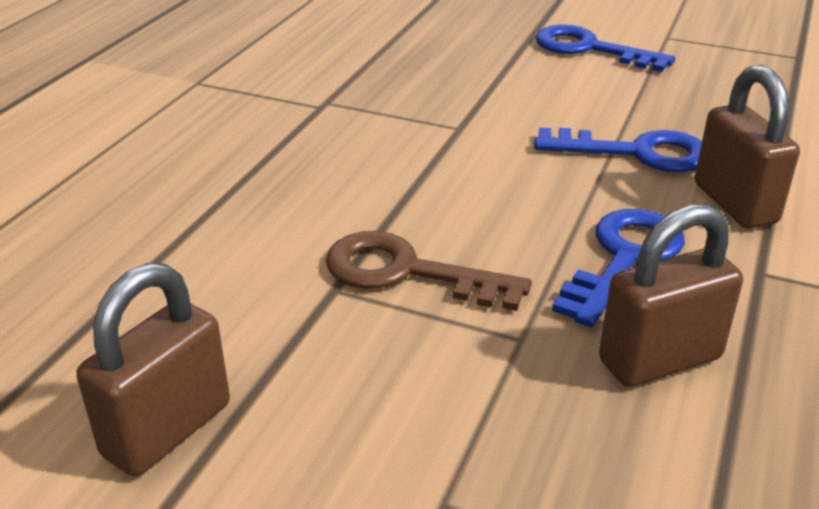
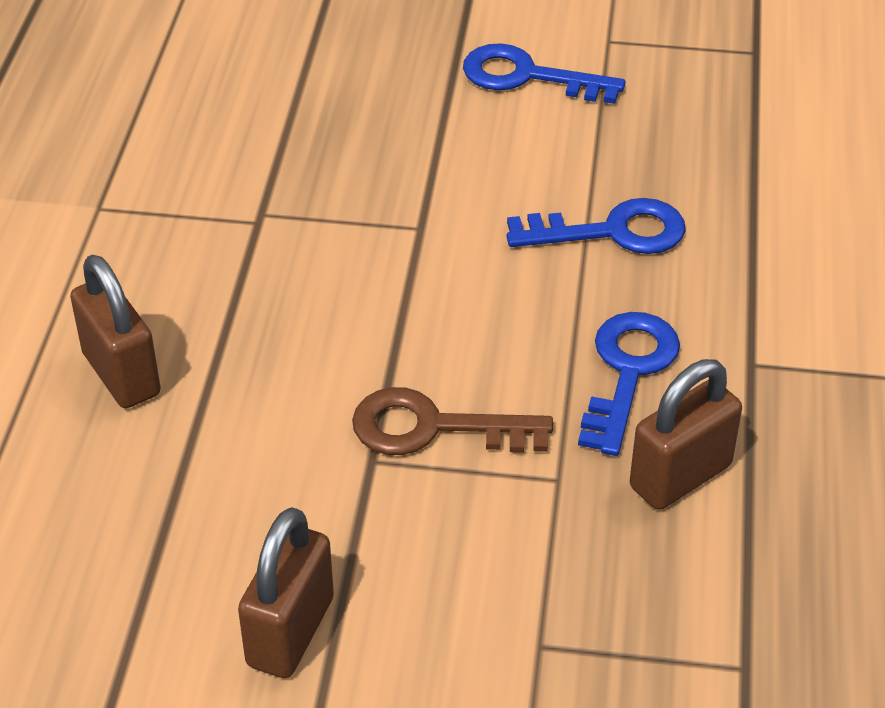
camera: 15 degrees left, 10 degrees up
(734, 203) = (717, 283): brown padlock -> brown padlock (121, 374)

